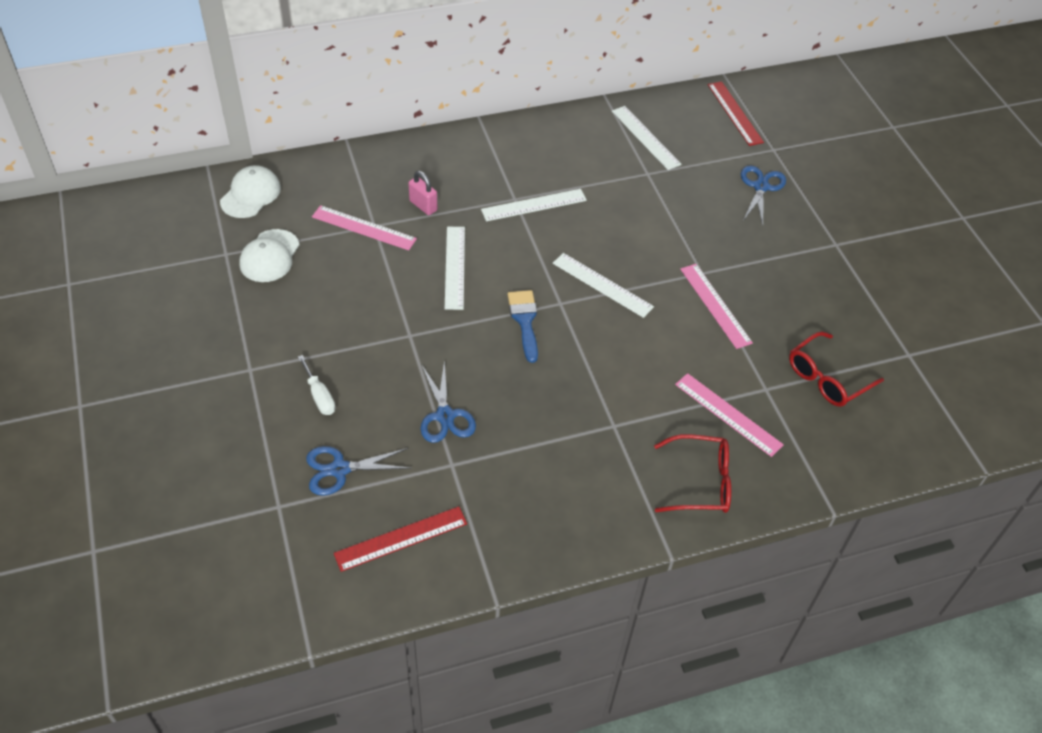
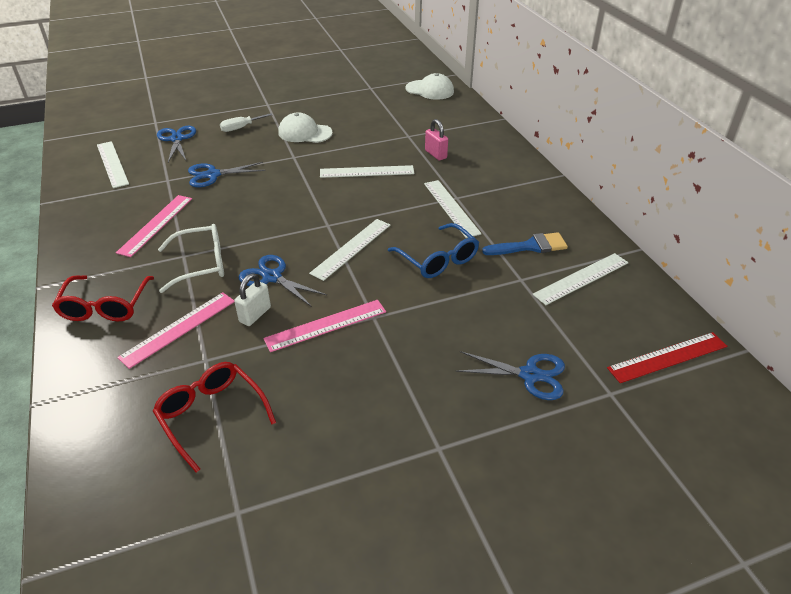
camera: 90 degrees right, 10 degrees down
(269, 256) = (370, 101): white cap -> white cap (305, 133)
(364, 228) = (405, 132): pink ruler -> pink ruler (156, 225)
(401, 538) = (112, 164): red ruler -> white ruler
(423, 206) = (435, 154): pink padlock -> pink padlock turned 75 degrees counterclockwise
(524, 321) = (307, 207): blue brush -> blue brush (530, 246)
(620, 223) = (438, 260): none -> blue glasses
(629, 407) = (201, 264): none -> white glasses
(649, 346) = (272, 277): none -> blue scissors
(705, 357) = (255, 314): none -> white padlock

